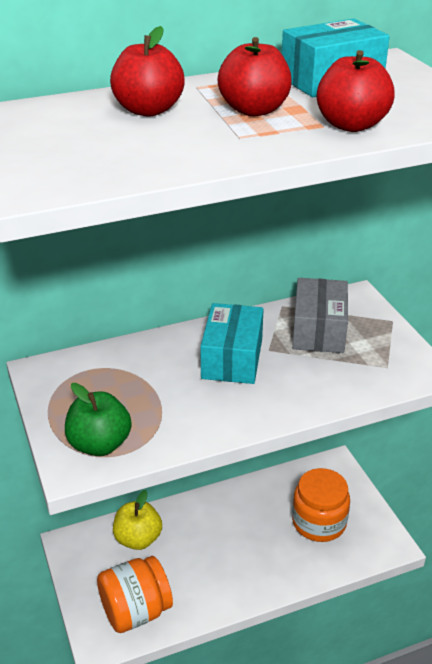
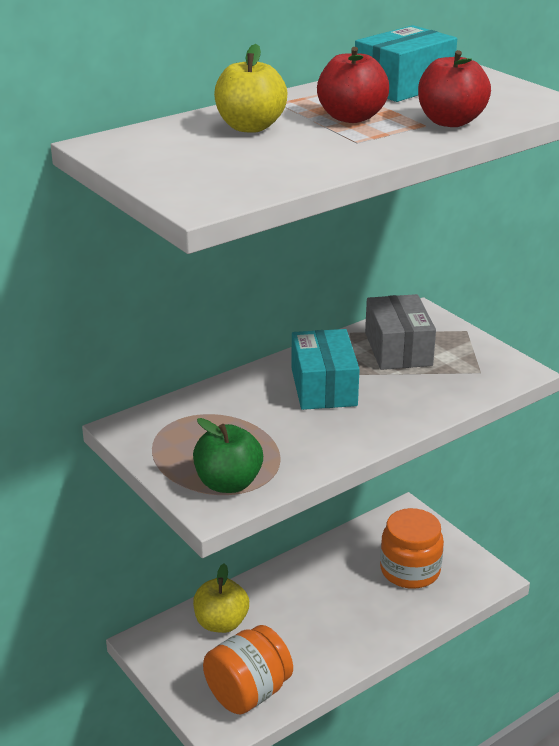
camera: 15 degrees left, 5 degrees down
(148, 110) = (250, 127): red apple -> yellow apple

